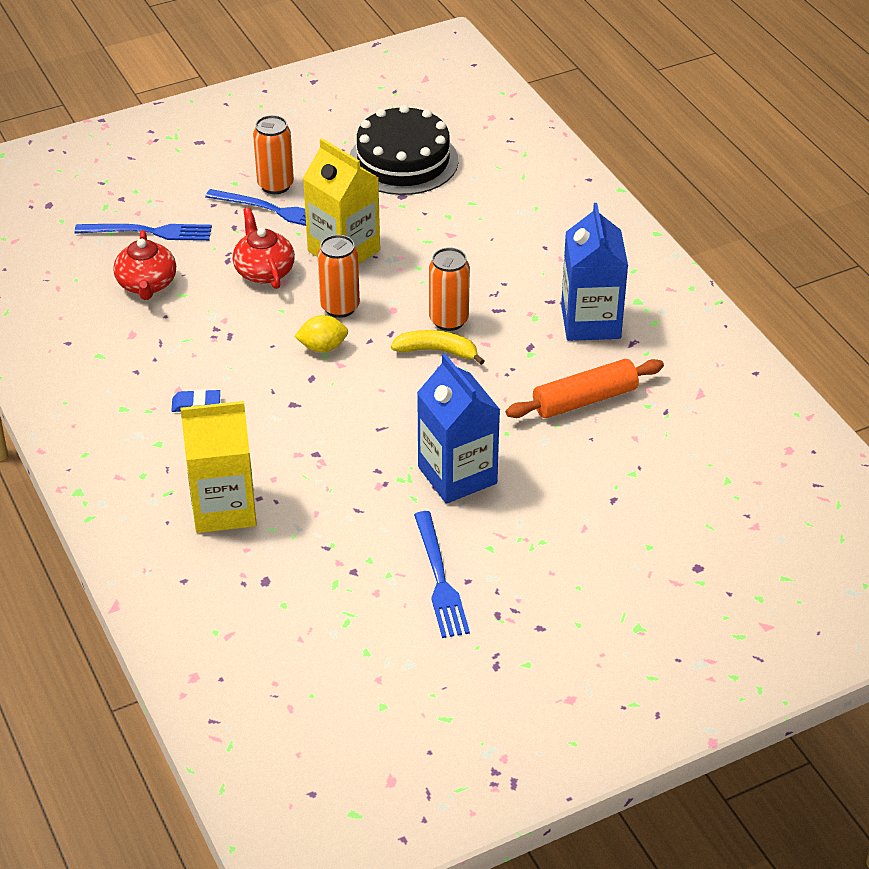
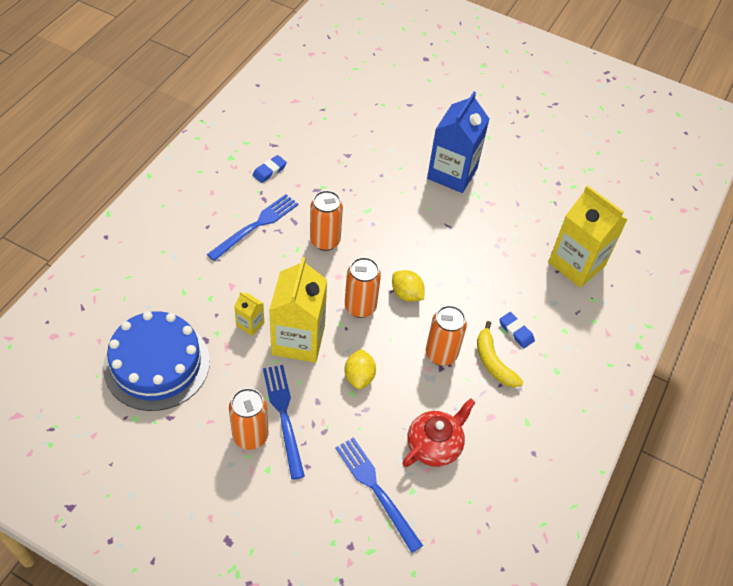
camera: 130 degrees left, 10 degrees up
(229, 336) = (441, 354): none -> orange can
(264, 271) = (359, 377): red teapot -> yellow lemon
(392, 228) = (250, 324): none -> yellow carton
(403, 161) = (157, 364): black cake -> blue cake
(437, 351) = (359, 232): yellow banana -> yellow banana (493, 362)
(439, 579) = (528, 147): blue fork -> blue fork (256, 226)
(585, 400) = (343, 145): orange rolling pin -> none
(590, 322) = (269, 171): blue carton -> blue eraser

